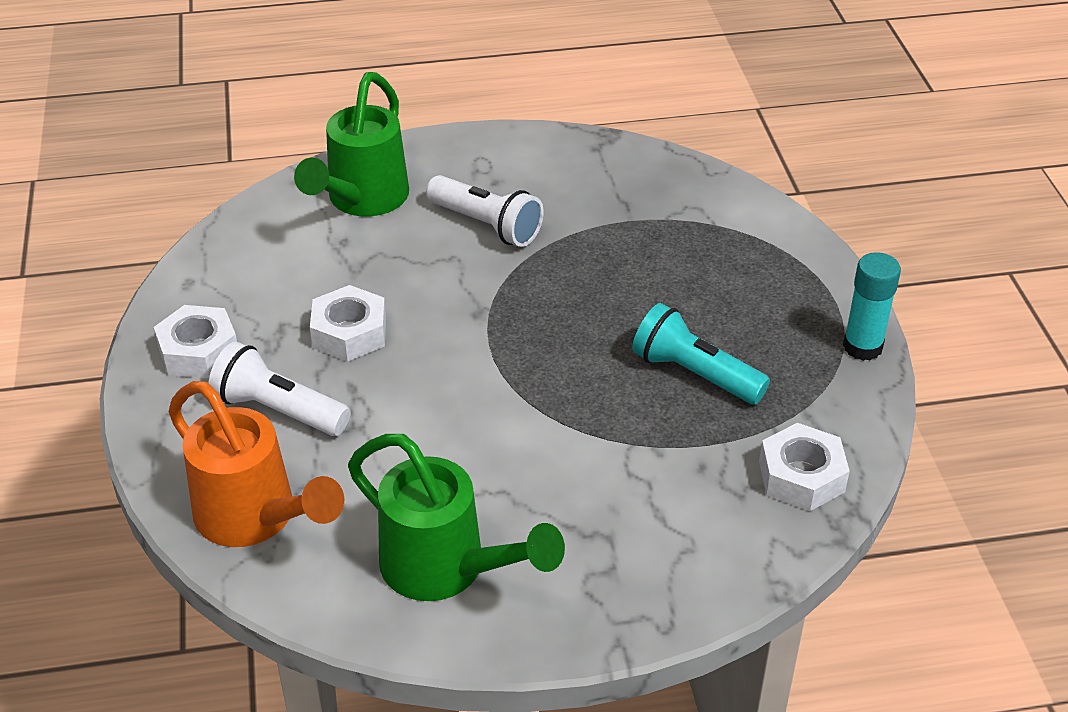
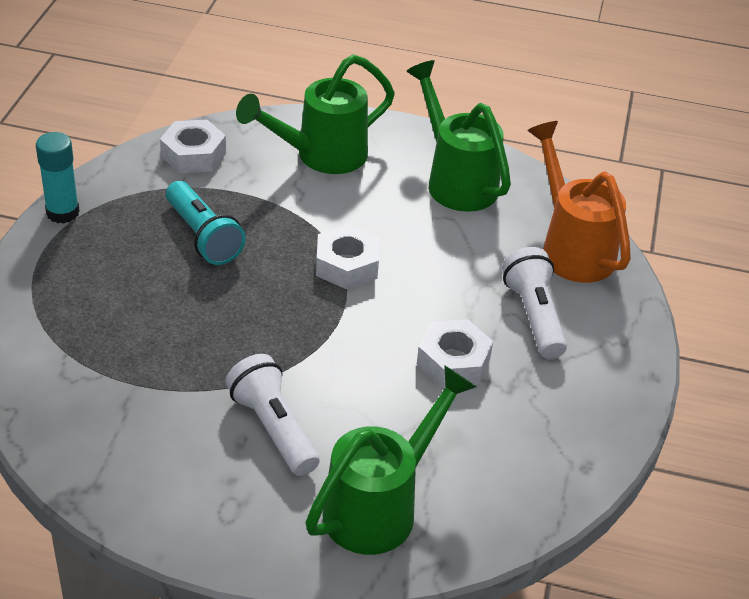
camera: 160 degrees left, 0 degrees up
(198, 351) = (589, 389): white nut -> white nut (347, 265)
(279, 410) = (534, 316): white flashlight -> white flashlight turned 150 degrees counterclockwise
(646, 538) = (320, 156): none -> green watering can

